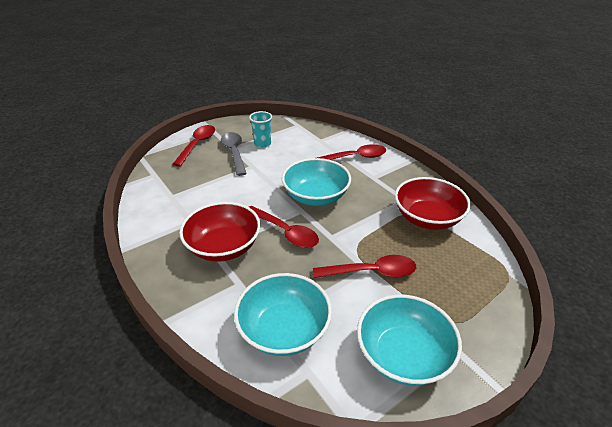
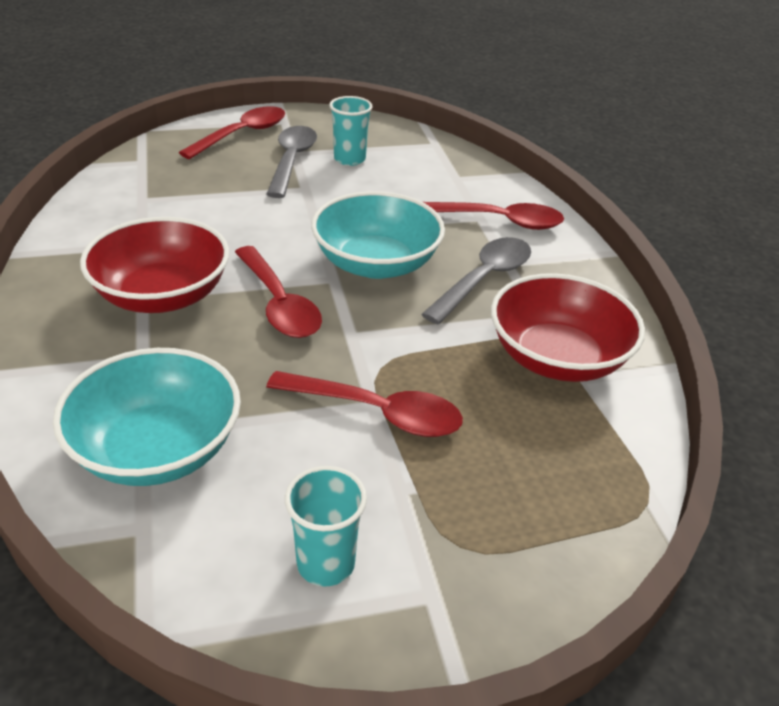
camera: 20 degrees right, 0 degrees up
(369, 189) = (484, 279): none -> grey spoon
(403, 355) = (325, 563): turquoise bowl -> turquoise cup

